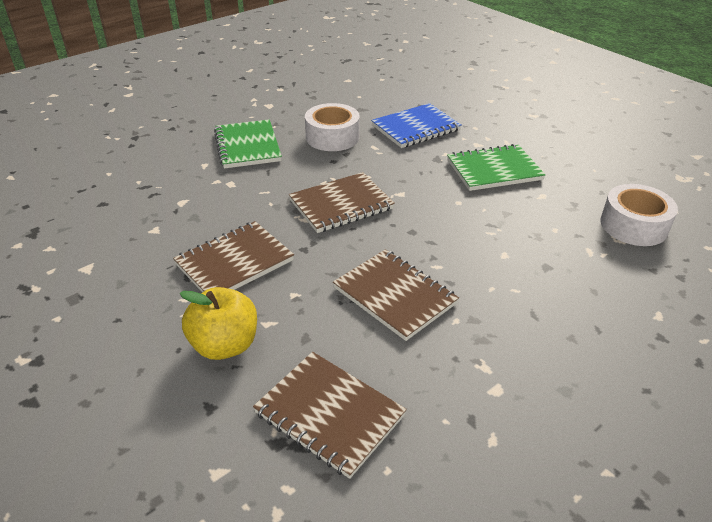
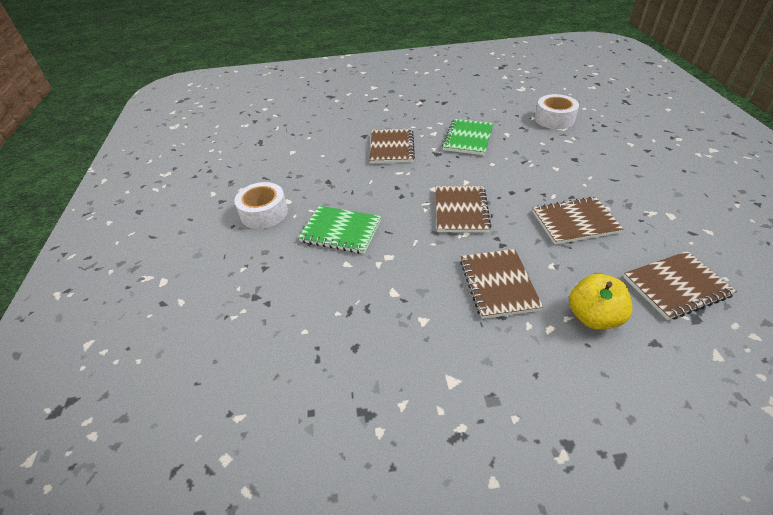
camera: 55 degrees left, 5 degrees up
(332, 137) = (368, 186): white tape -> white tape (264, 213)
(415, 128) = (391, 148): blue notebook -> brown notebook

